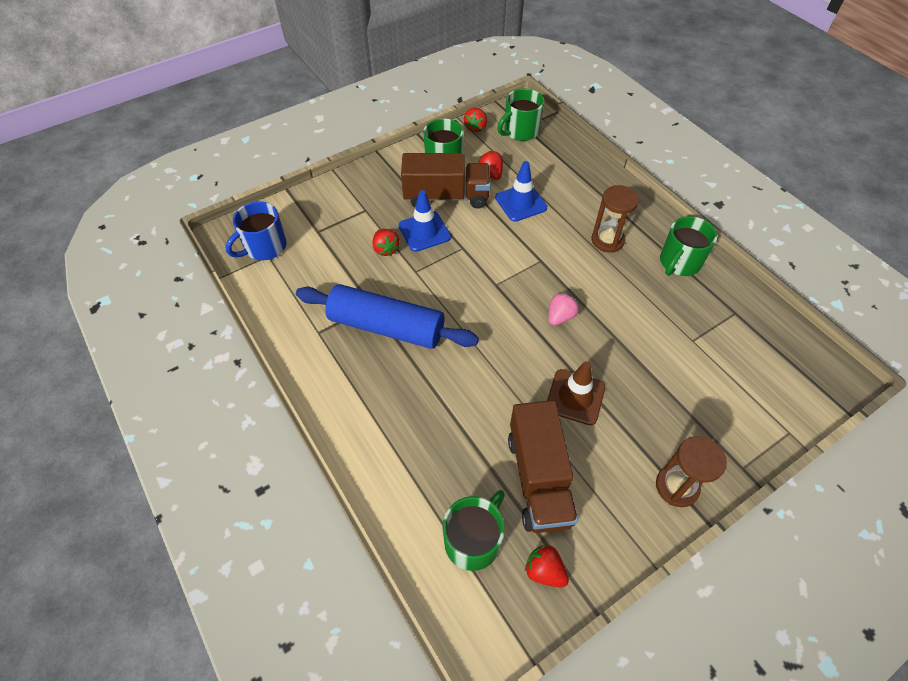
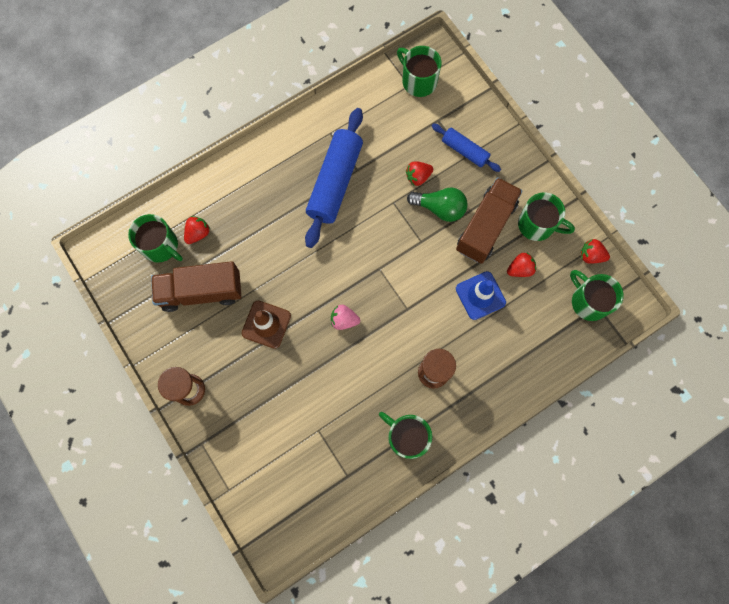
camera: 90 degrees right, 20 degrees up
(264, 247) = (418, 81): blue mug -> green mug
(358, 210) = (464, 151): none -> blue rolling pin
(424, 231) = (440, 208): blue traffic cone -> green light bulb
(446, 196) = (486, 227): brown truck -> brown truck turned 150 degrees counterclockwise
(544, 571) = (138, 290): red strawberry -> red strawberry (198, 233)
(560, 316) = (344, 320): pink strawberry -> pink strawberry turned 150 degrees clockwise

